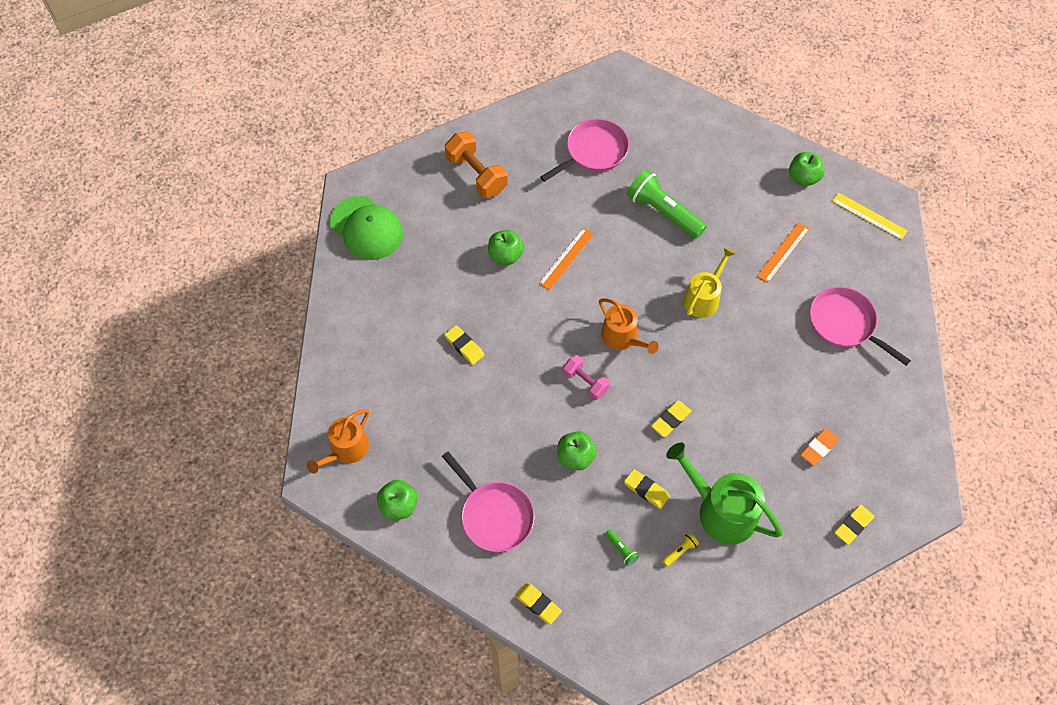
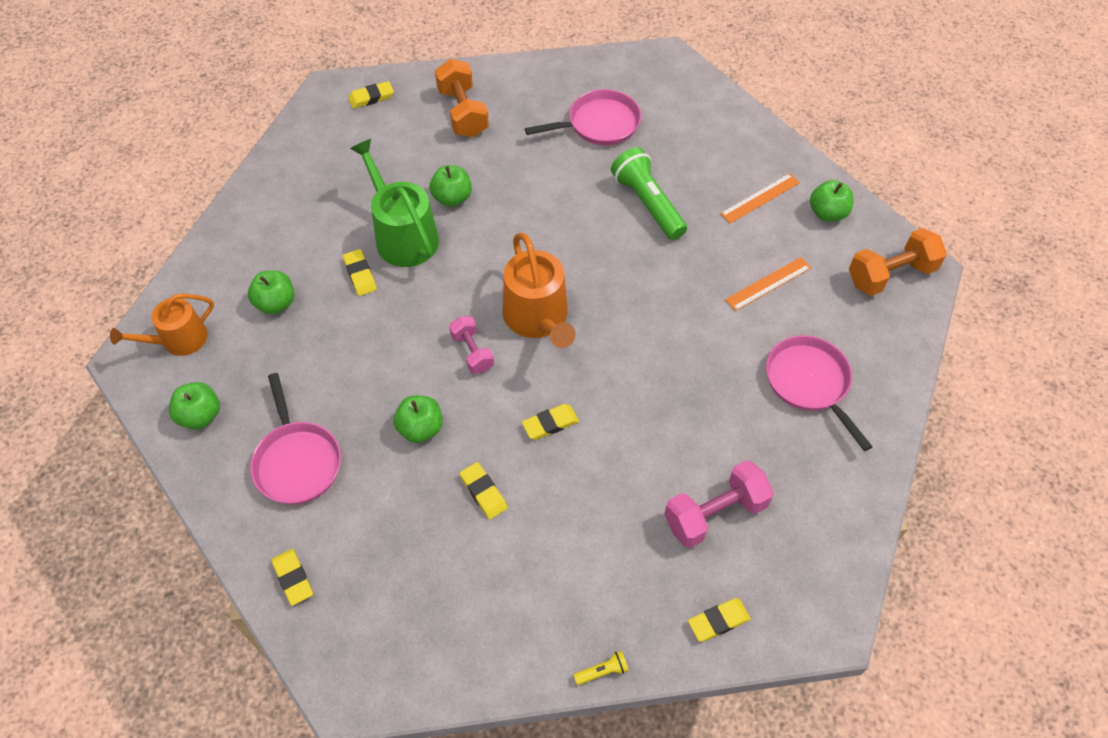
camera: 20 degrees right, 5 degrees down
(366, 228) = (322, 132): green cap -> none
(392, 183) = (371, 97): none -> yellow eraser
(409, 393) = (276, 303): none -> green apple
(566, 258) = (516, 219): orange ruler -> orange ruler (760, 198)
(621, 550) = (420, 550): green flashlight -> none
(622, 337) = (538, 318): orange watering can -> orange watering can, size x1.51
(680, 551) = (489, 576): yellow flashlight -> yellow flashlight (602, 671)
(703, 298) = (652, 305): yellow watering can -> none
(721, 510) = (560, 546): green watering can -> green watering can (403, 235)
(818, 448) = (715, 514): orange eraser -> pink dumbbell
(869, 216) = (890, 275): yellow ruler -> orange dumbbell

